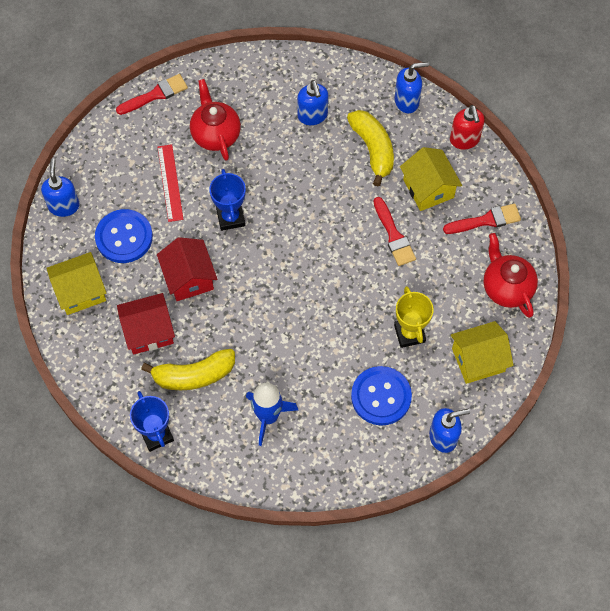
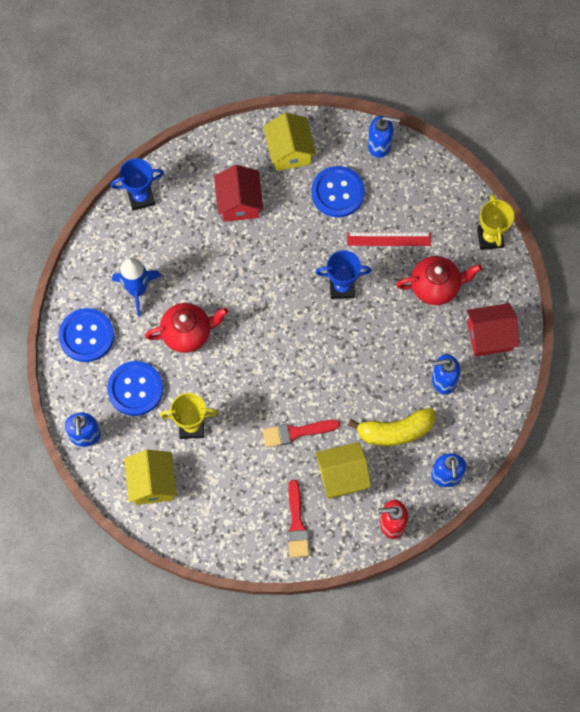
camera: 100 degrees right, 5 degrees up
(155, 95) = (490, 238): red brush -> yellow trophy
(189, 278) = (285, 243): red house -> red house (489, 336)
(194, 375) = (189, 234): yellow banana -> none
(331, 459) = (86, 336): none -> blue button
(506, 288) = (220, 527): red teapot -> red teapot (187, 333)

